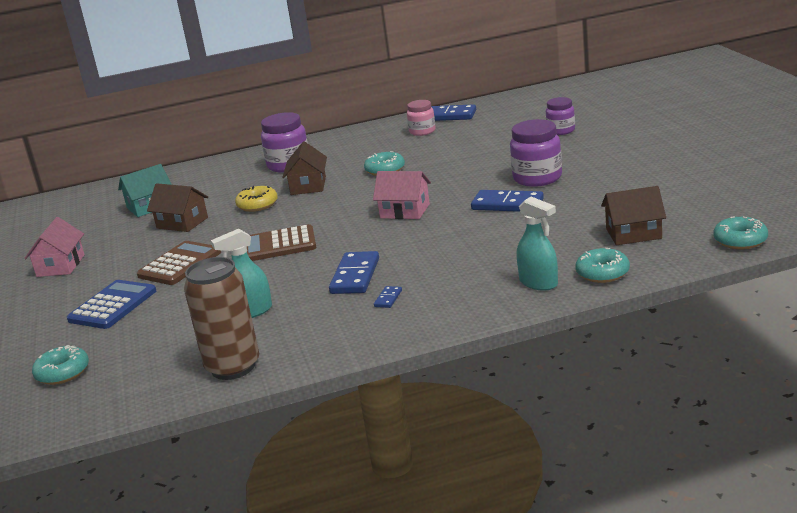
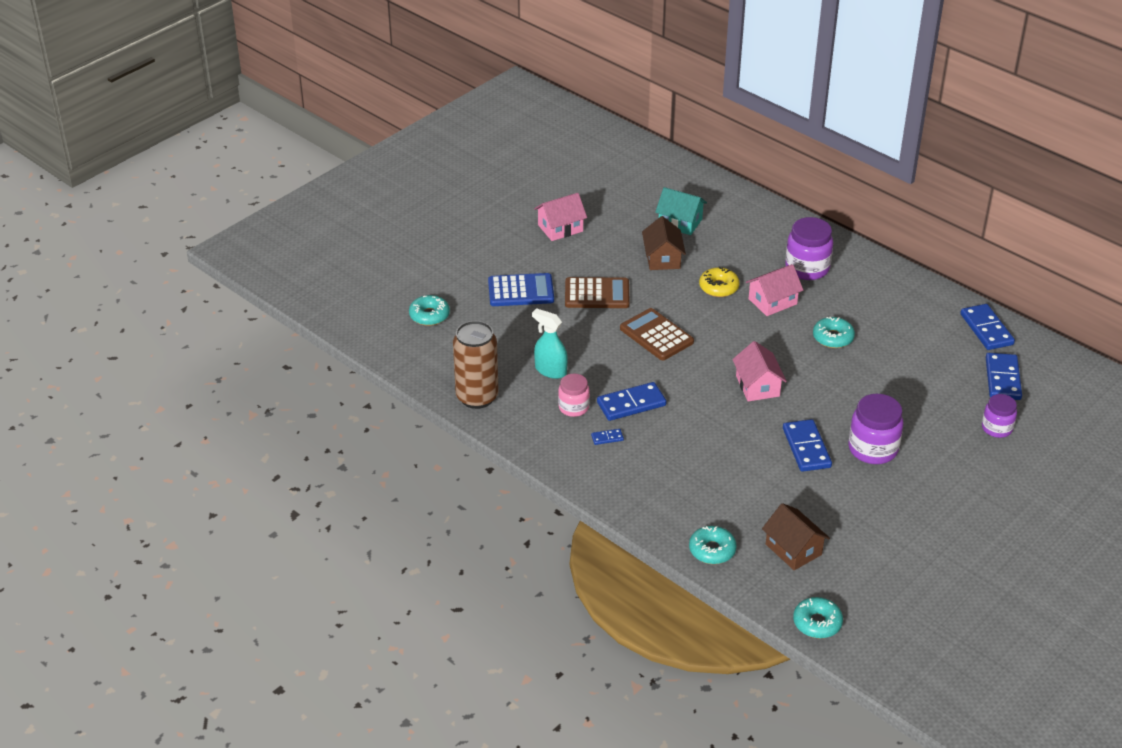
camera: 55 degrees right, 15 degrees up
(308, 186) = (772, 301): brown house -> pink house
(422, 131) = (935, 327): pink jar -> pink jar (573, 407)
(508, 120) = (1003, 379): none -> blue domino
(538, 283) = (675, 517): turquoise spray bottle -> none

